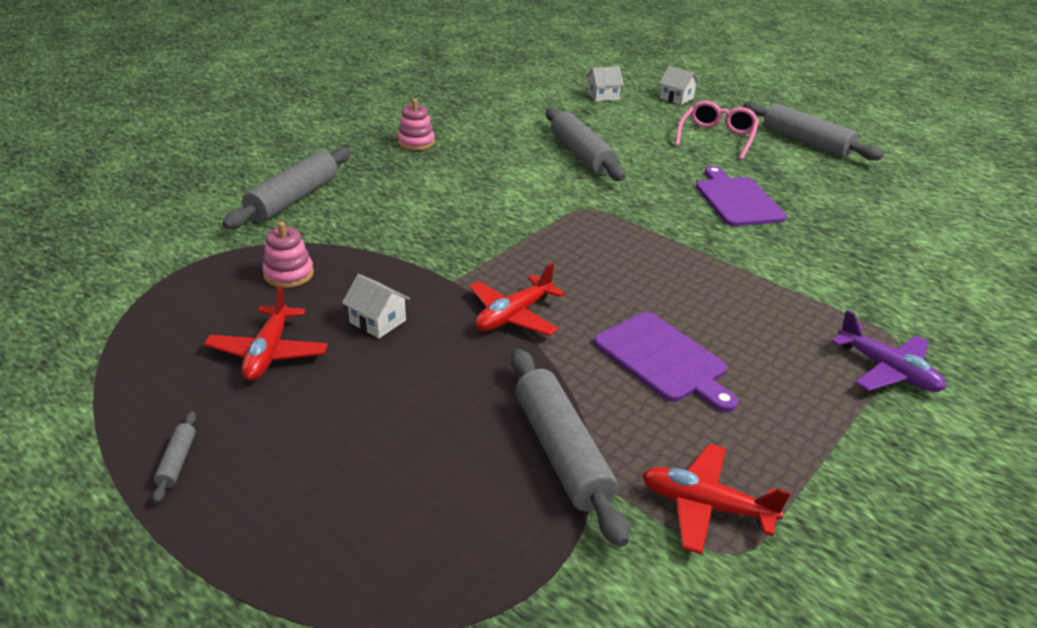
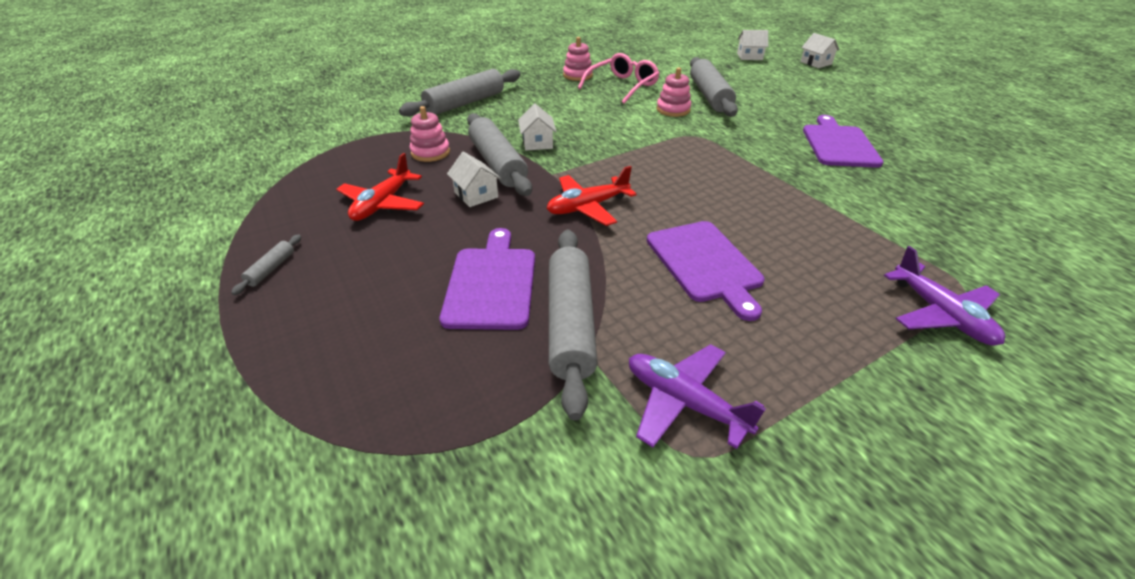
camera: 20 degrees right, 5 degrees up
(414, 242) = (537, 143): none -> white house
(455, 425) = (491, 283): none -> purple cutting board
(549, 178) = (673, 110): none -> pink stacking toy
(705, 506) = (684, 402): red plane -> purple plane
(716, 138) = (840, 95): pink glasses -> pink glasses (622, 86)
(806, 141) = (930, 106): grey rolling pin -> grey rolling pin (498, 164)

